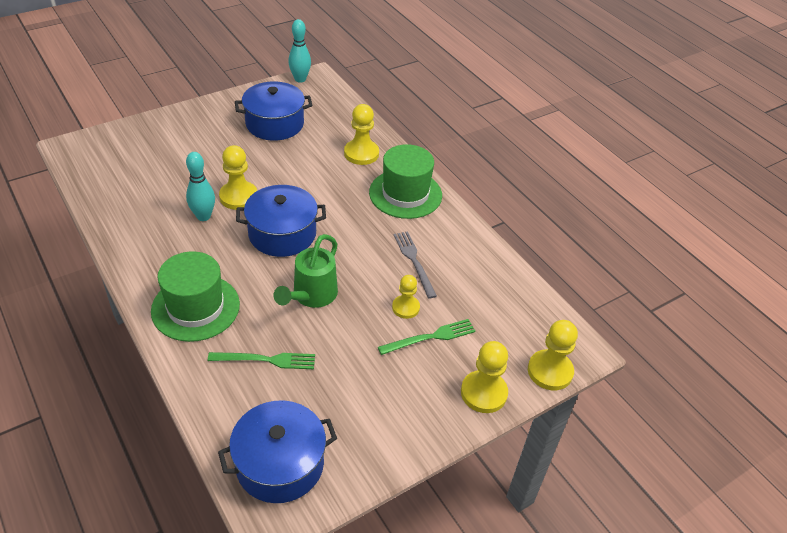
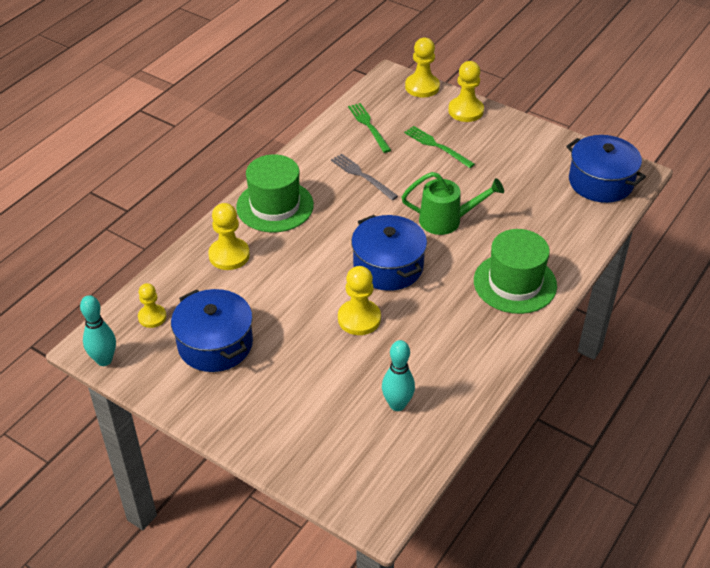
camera: 110 degrees left, 0 degrees up
(203, 216) = (405, 331): turquoise bowling pin -> turquoise bowling pin (397, 404)
(266, 360) = (529, 221): green fork -> green fork (369, 126)
(405, 308) = (417, 166): yellow pawn -> yellow pawn (152, 317)
(414, 261) = (362, 176): grey fork -> grey fork turned 90 degrees clockwise

